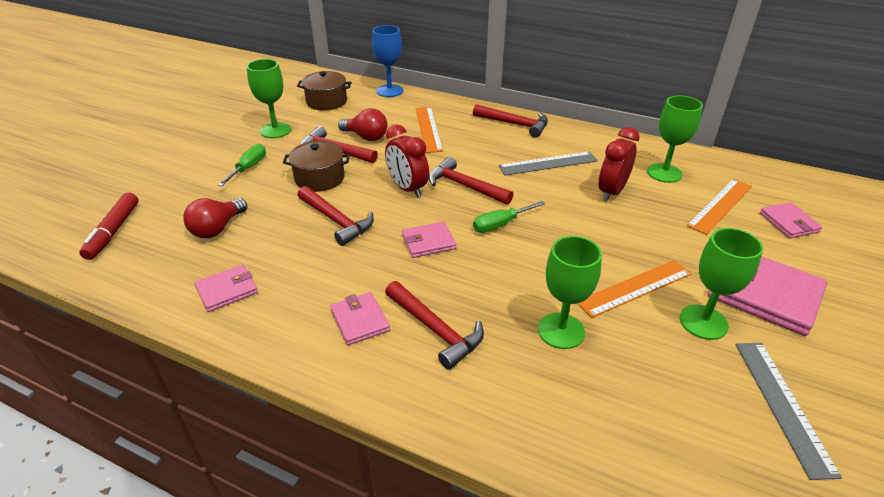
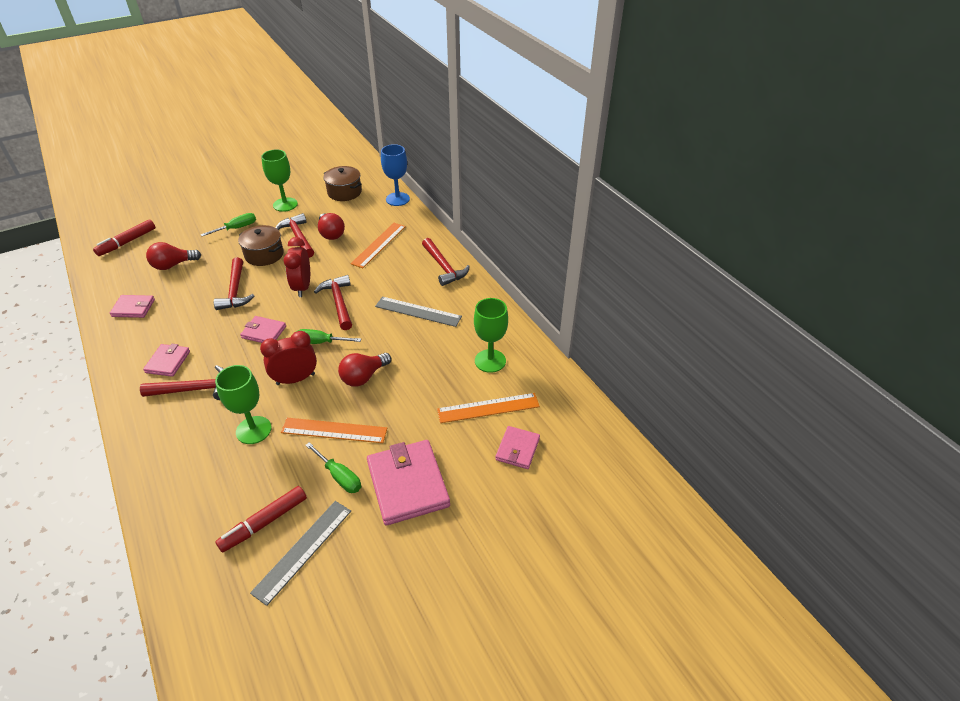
camera: 35 degrees right, 5 degrees up
(435, 329) = (194, 389): red hammer -> red hammer turned 90 degrees counterclockwise
(586, 232) = (363, 377): none -> red light bulb
(611, 192) = (427, 356): red clock -> red clock (295, 379)
(703, 322) = (339, 476): green goblet -> green screwdriver
(711, 405) = (265, 522): none -> red marker

